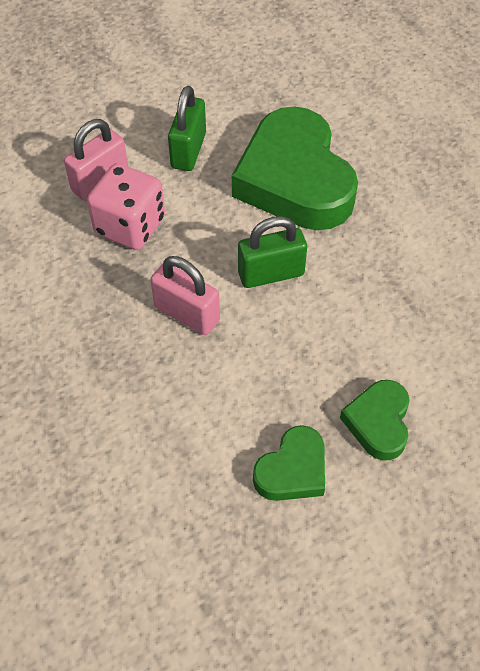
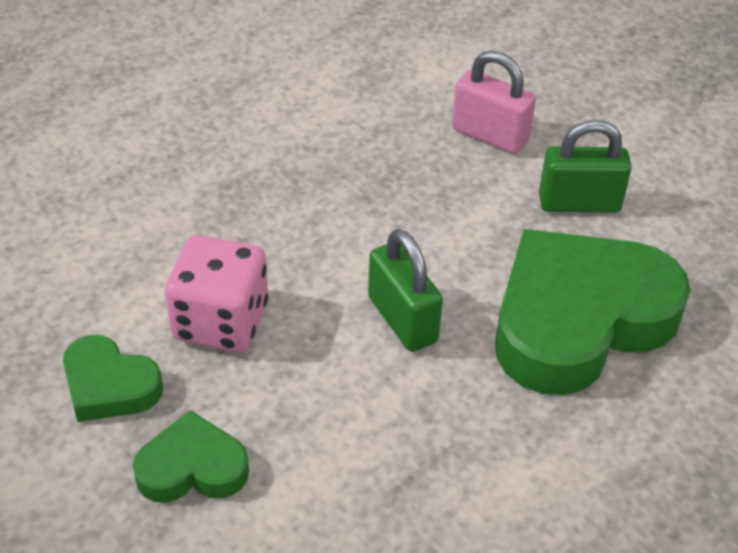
camera: 75 degrees right, 10 degrees down
(130, 226) = (430, 174): pink dice -> pink dice (221, 321)
(187, 314) = (314, 249): pink padlock -> none

